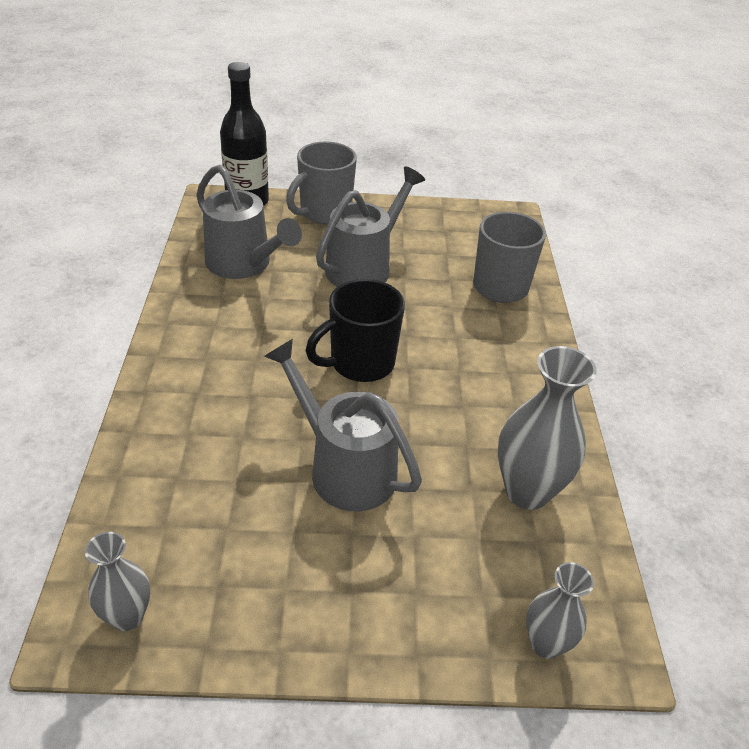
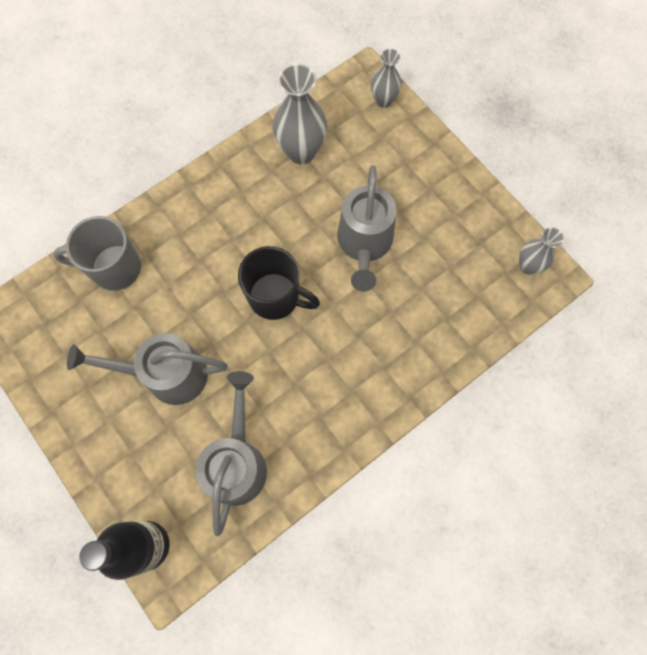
camera: 125 degrees left, 30 degrees up
(324, 213) = (113, 465): grey mug -> none

